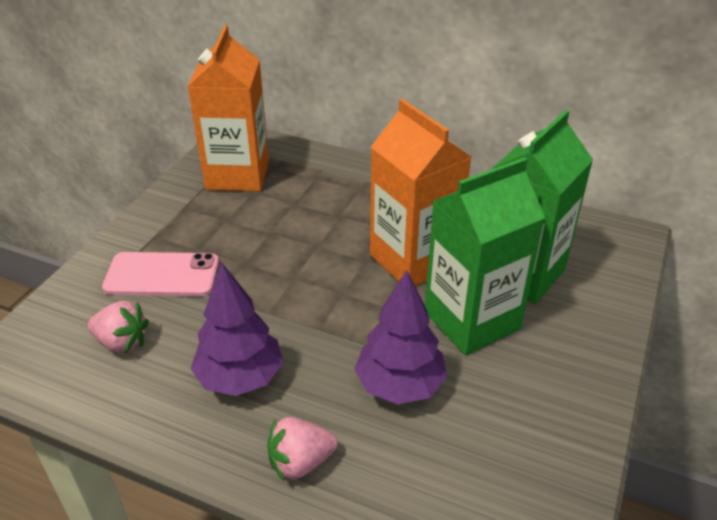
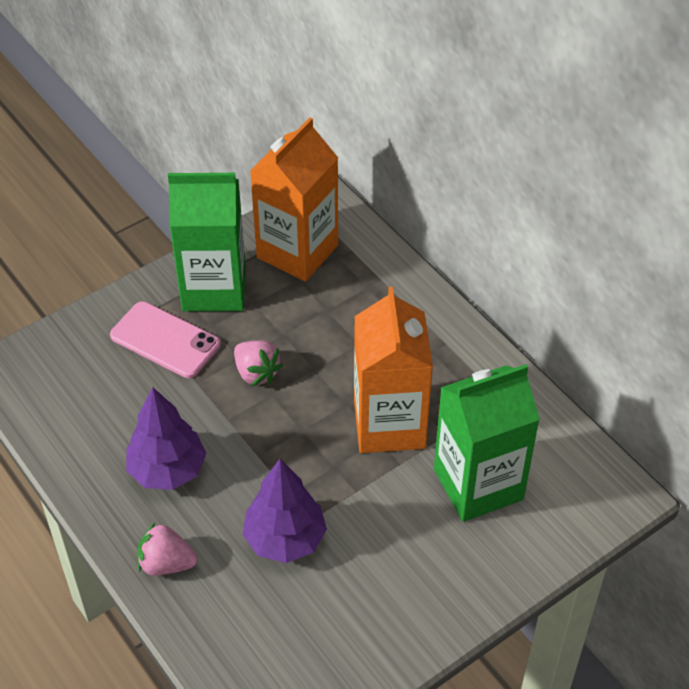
camera: 30 degrees right, 10 degrees up
(122, 342) = (99, 394): pink strawberry -> pink strawberry (256, 373)
(471, 320) = (392, 510): green carton -> green carton (214, 288)

